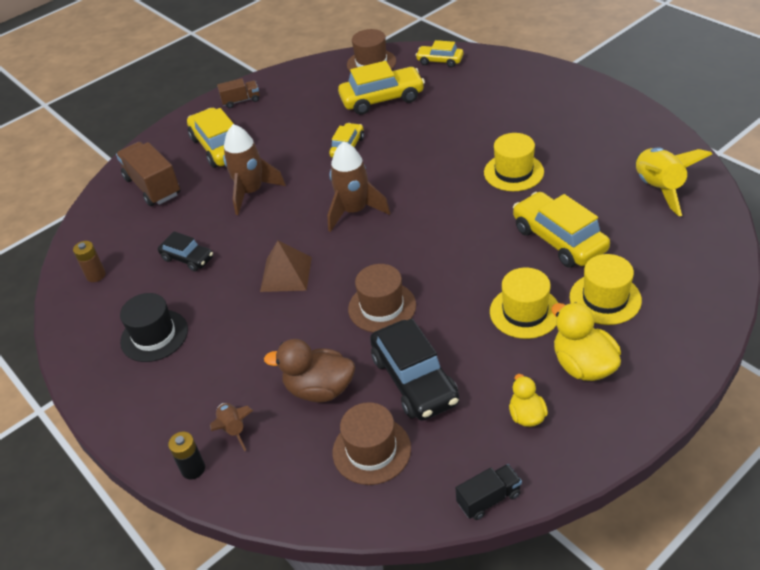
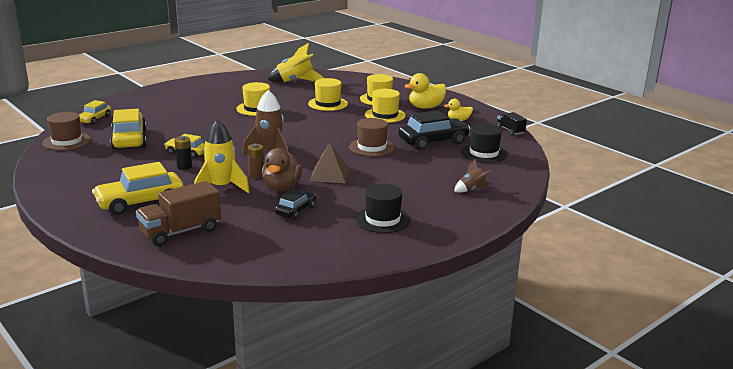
camera: 95 degrees left, 20 degrees down
(96, 275) = (301, 251): brown battery -> brown battery (256, 175)
(193, 469) = (504, 200): black battery -> black battery (184, 167)
(241, 101) = (67, 194): brown truck -> none
(251, 192) = (221, 187): brown rocket -> yellow rocket
(319, 389) = (439, 165): brown duck -> brown duck (281, 187)
(371, 450) = (484, 153): brown hat -> black hat
(559, 239) = (328, 104): yellow car -> yellow hat

